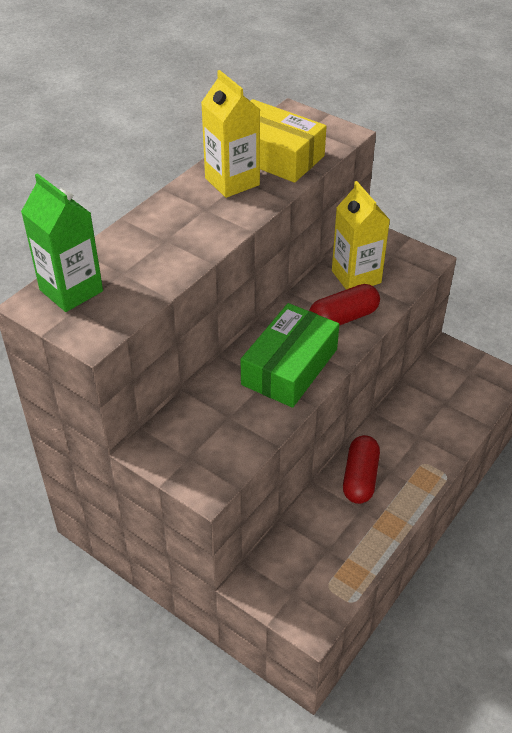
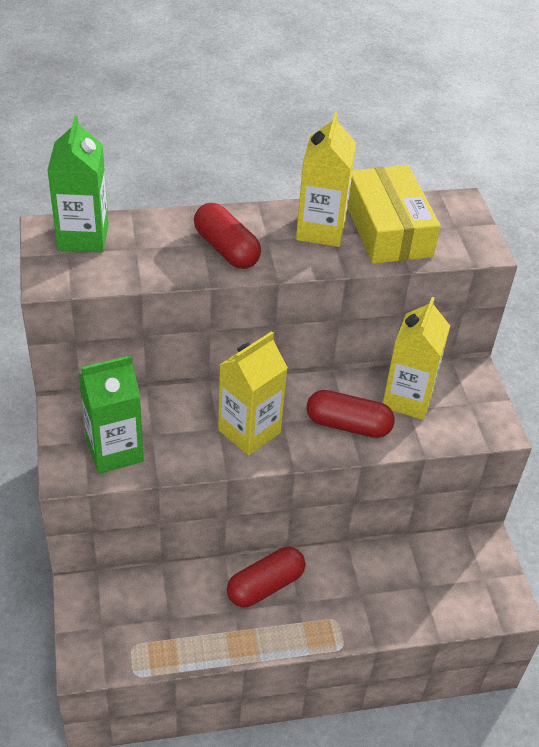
camera: 40 degrees right, 0 degrees up
(188, 233) = (226, 249): none -> red capsule
(219, 447) = (114, 451): none -> green carton
(290, 367) = (249, 431): green box -> yellow carton

